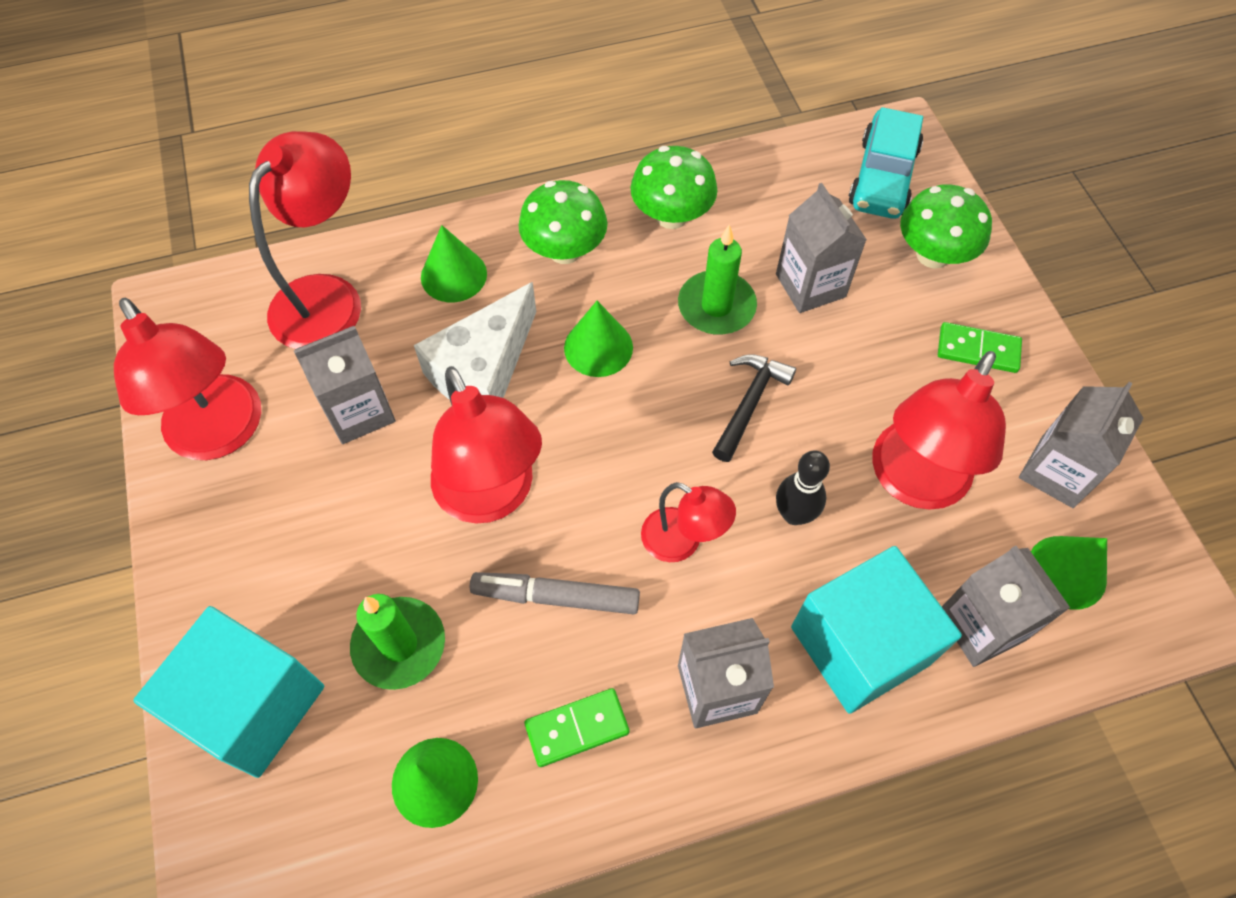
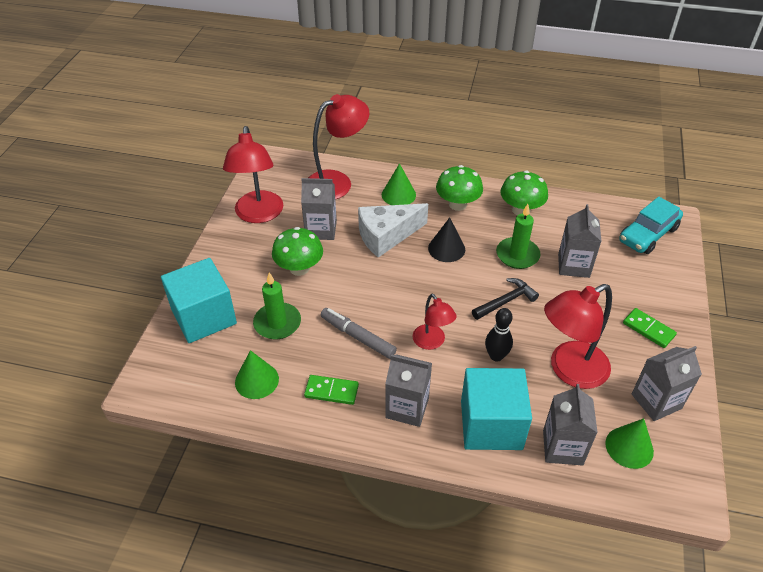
camera: 30 degrees right, 15 degrees down
(491, 496) = (356, 286): red lamp -> none
(598, 347) = (446, 249): green cone -> black cone
(933, 254) = (652, 278): green mushroom -> green mushroom (299, 268)

